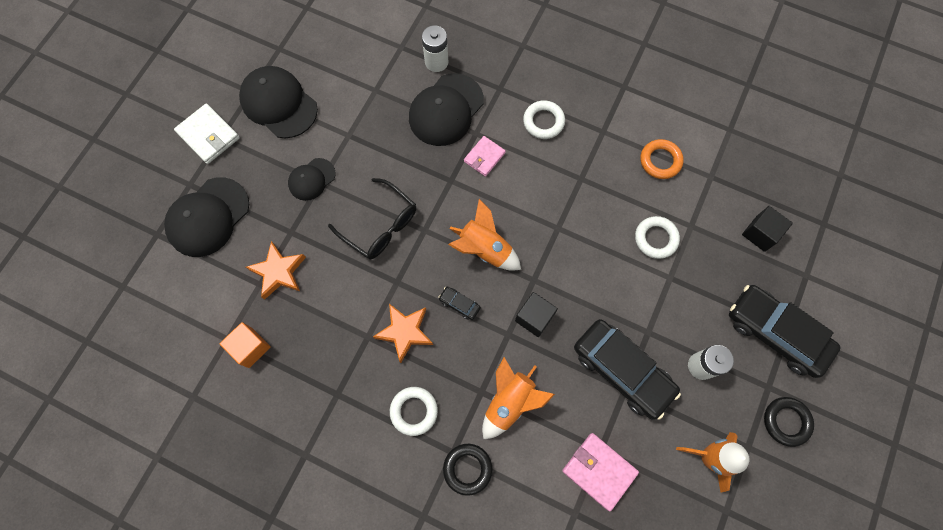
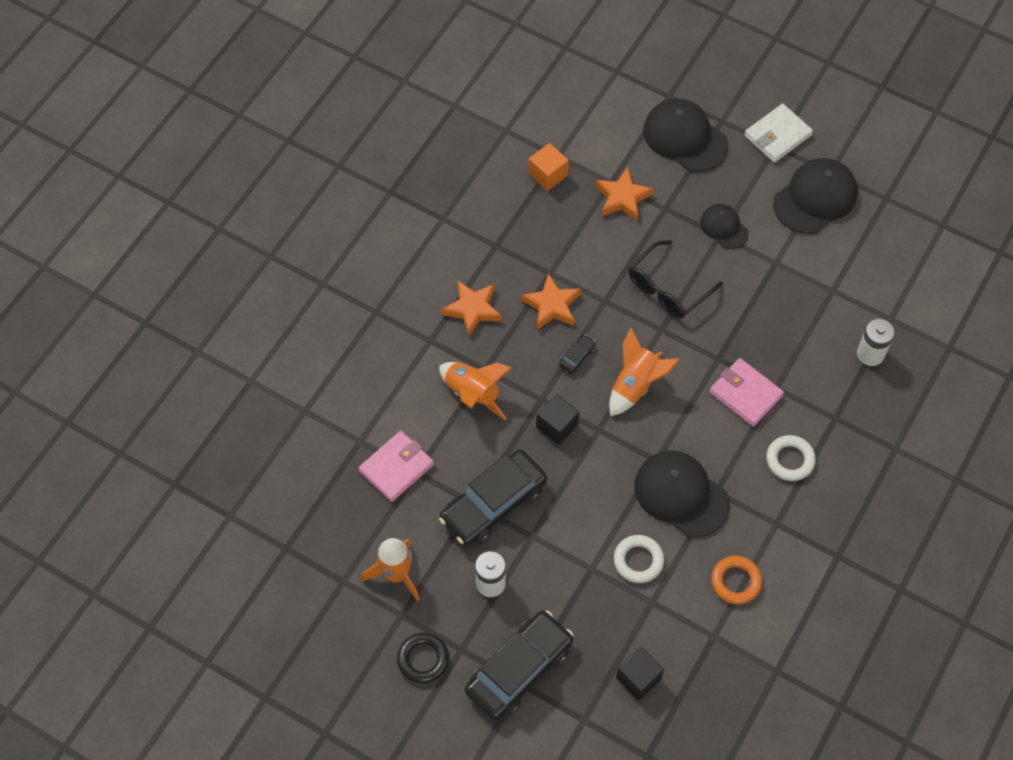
camera: 95 degrees right, 10 degrees down
(414, 411) = (473, 309): white ring -> orange star
(446, 110) = (806, 359): black cap -> black cap (681, 494)
(467, 469) = (413, 351): black ring -> none
(484, 157) = (745, 394): pink wallet -> pink wallet, size x1.51

